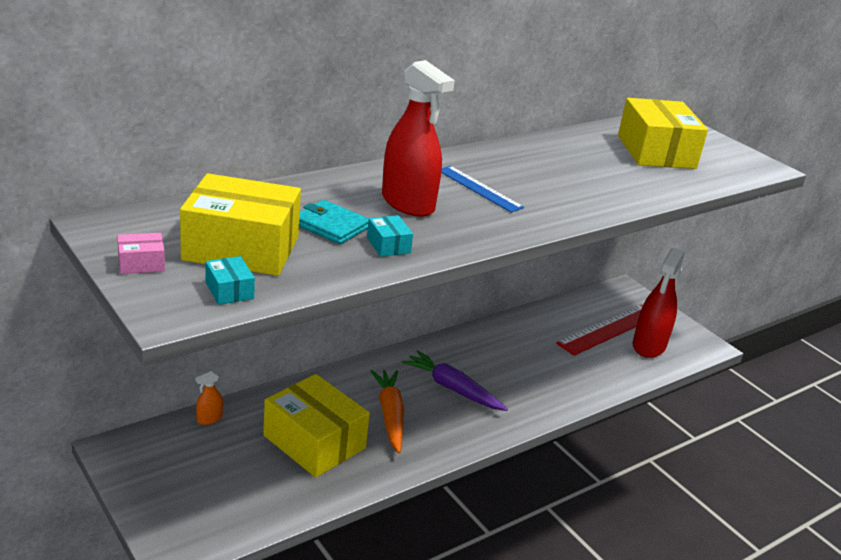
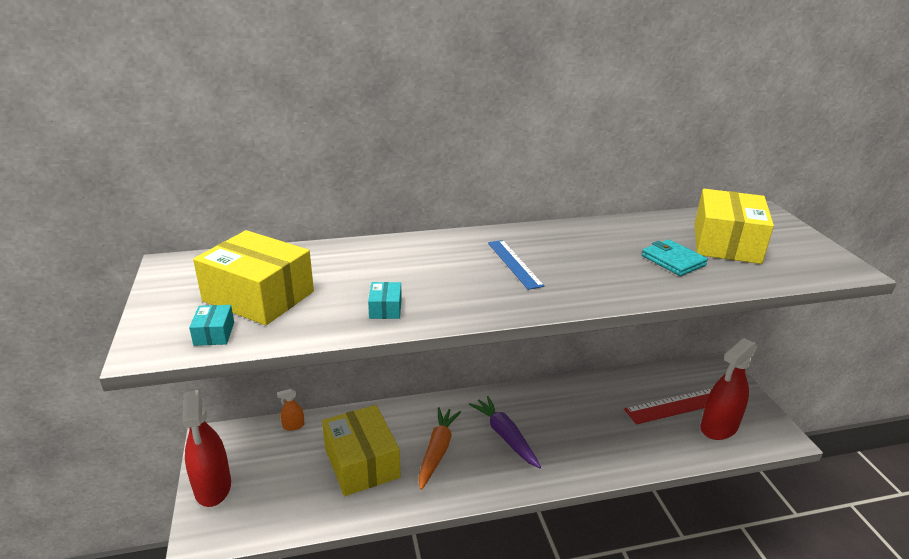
camera: 25 degrees right, 0 degrees up
(141, 263) = (170, 300): pink box -> none
(331, 226) = (350, 285): turquoise wallet -> turquoise wallet (673, 260)
(408, 203) = (436, 271): red spray bottle -> red spray bottle (213, 487)

